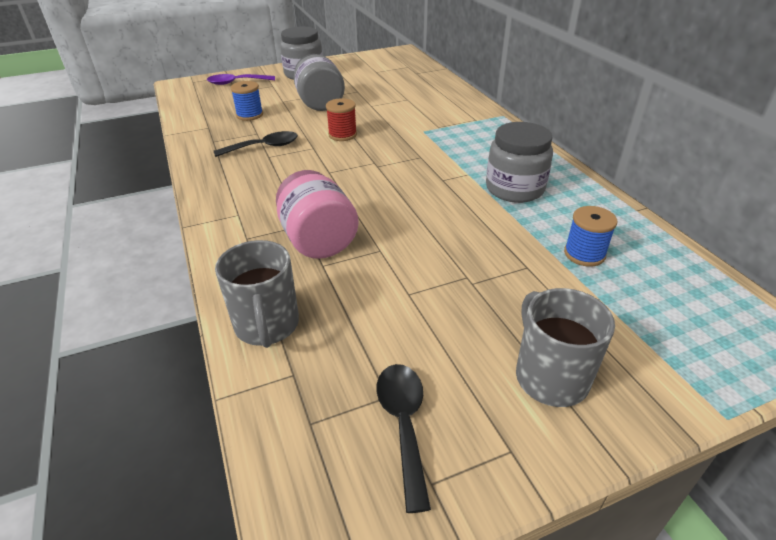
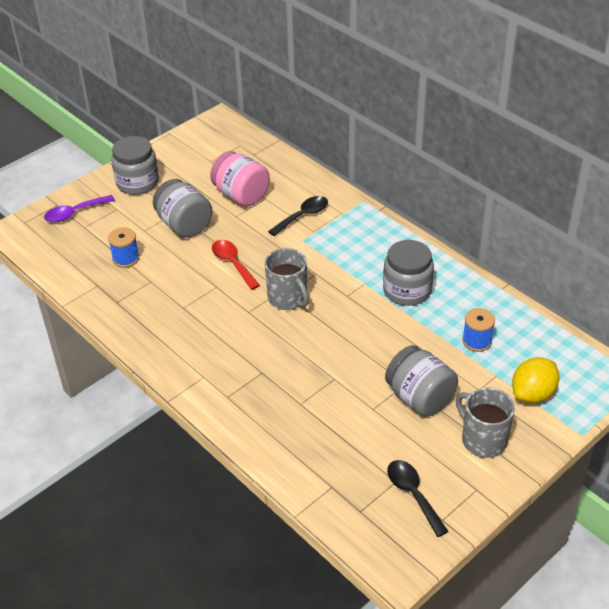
camera: 20 degrees left, 5 degrees up
(263, 147) = (170, 297): black spoon -> black spoon (303, 216)
(267, 325) = (293, 460): grey mug -> grey mug (288, 298)
(318, 241) = (284, 383): pink jar -> pink jar (241, 195)
(342, 135) = (233, 263): red spool -> red spoon
(478, 297) = (419, 398): none -> grey jar
(651, 335) = (533, 394): none -> yellow lemon

